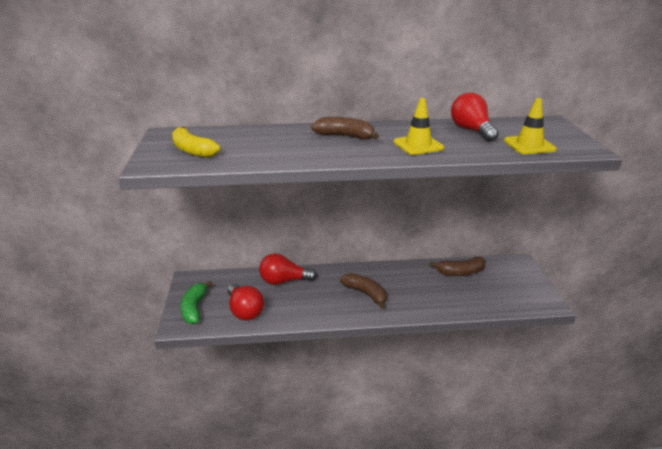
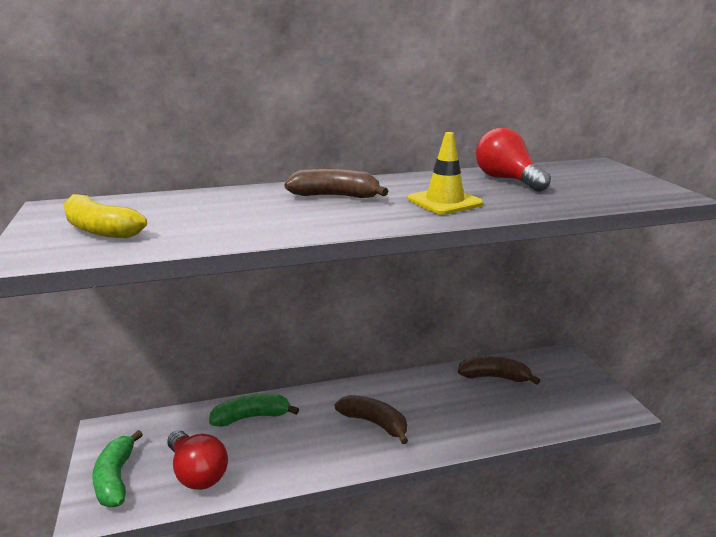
camera: 10 degrees left, 5 degrees down
(284, 281) = (252, 417): red light bulb -> green banana
(460, 272) = (494, 377): brown banana -> brown banana turned 150 degrees counterclockwise
(529, 145) = (593, 193): yellow traffic cone -> none

